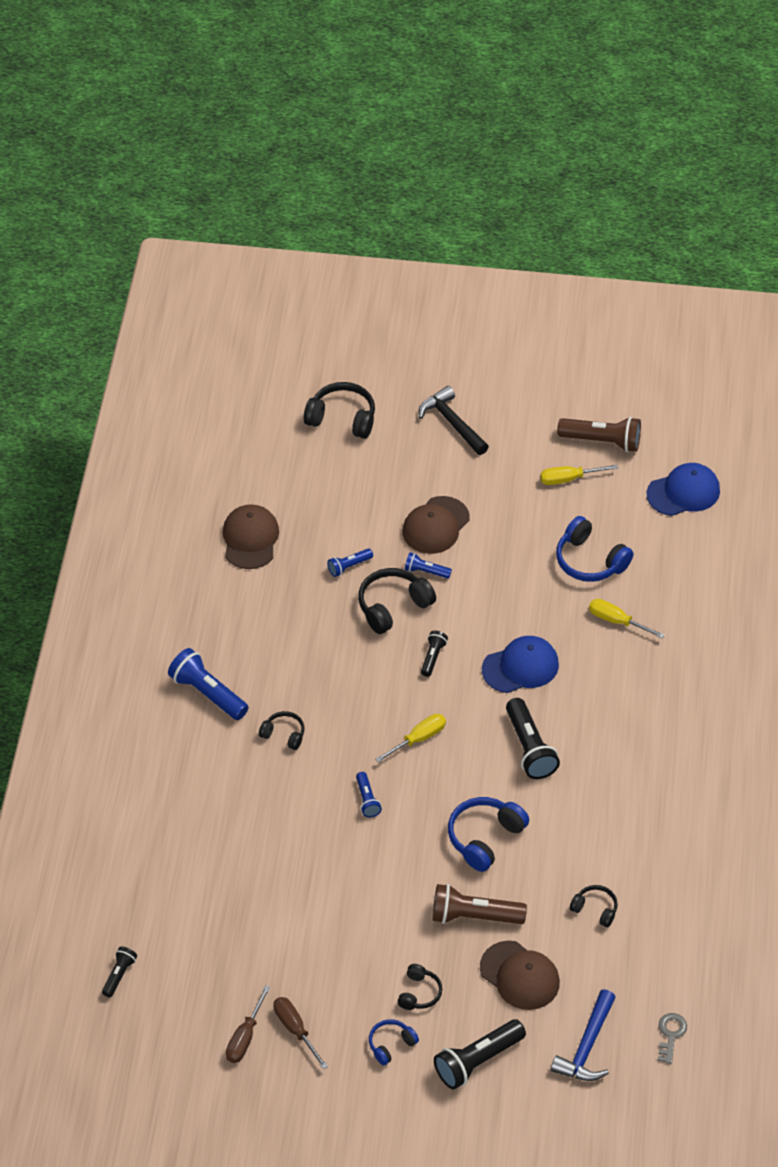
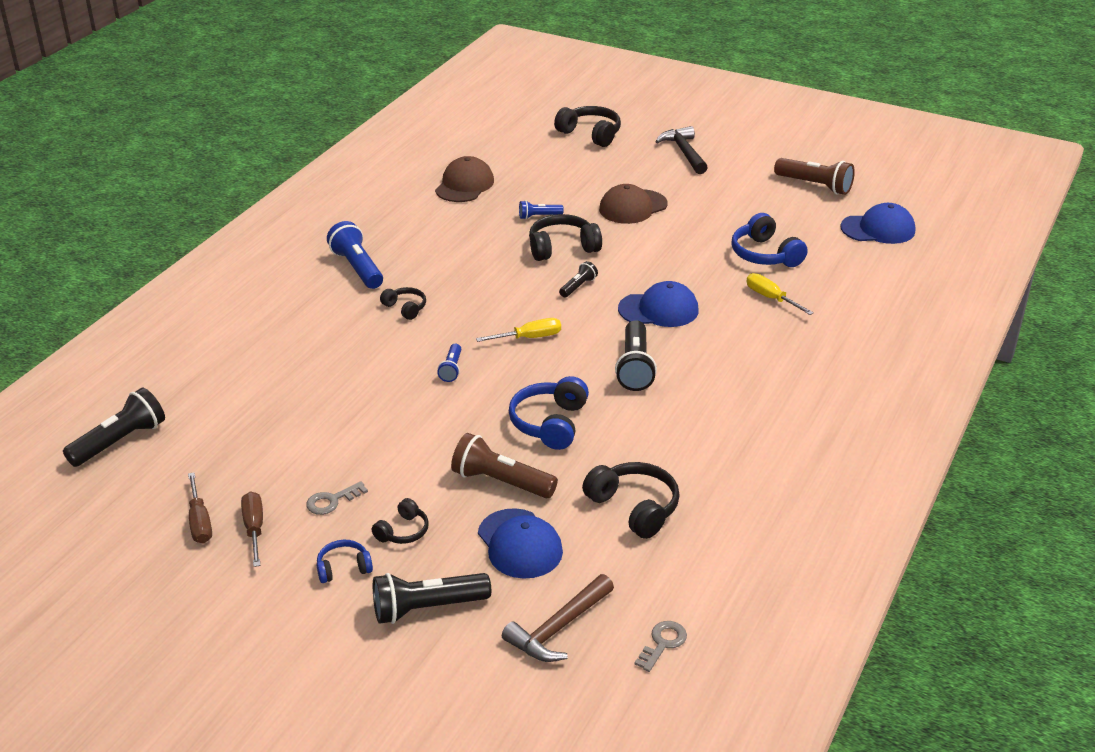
camera: 20 degrees right, 15 degrees down
(119, 975) = (120, 441): black flashlight -> black flashlight, size x1.84
(245, 1037) = (200, 521): brown screwdriver -> brown screwdriver turned 60 degrees counterclockwise
(343, 981) = (332, 501): none -> grey key
(425, 571) = (606, 232): blue flashlight -> none
(485, 838) = (550, 423): blue headphones -> blue headphones turned 45 degrees counterclockwise
(520, 975) = (519, 544): brown cap -> blue cap
(569, 479) = (772, 202): yellow screwdriver -> none
(586, 1046) = (558, 628): blue hammer -> brown hammer
(595, 909) = (634, 508): black headphones -> black headphones, size x1.73

